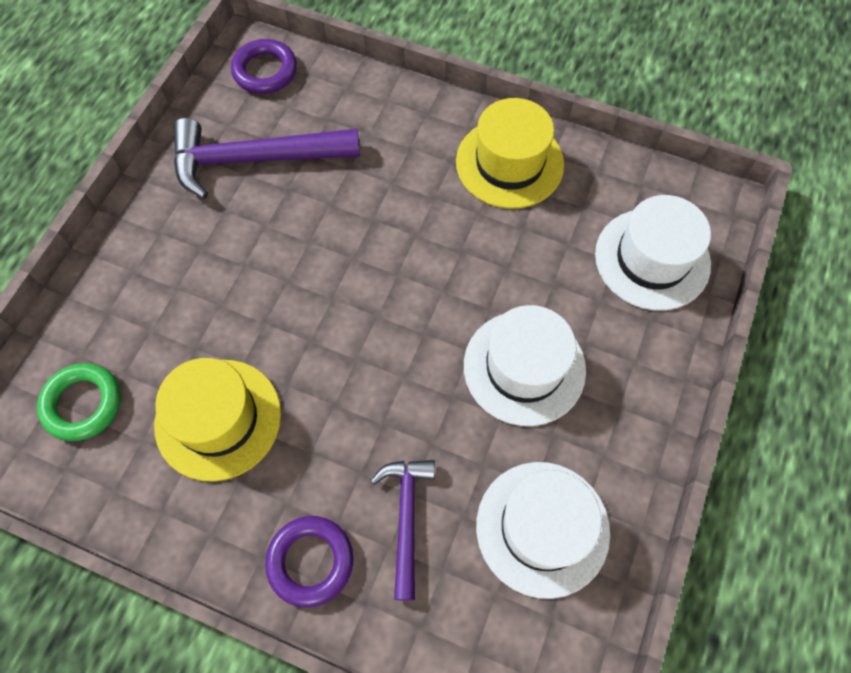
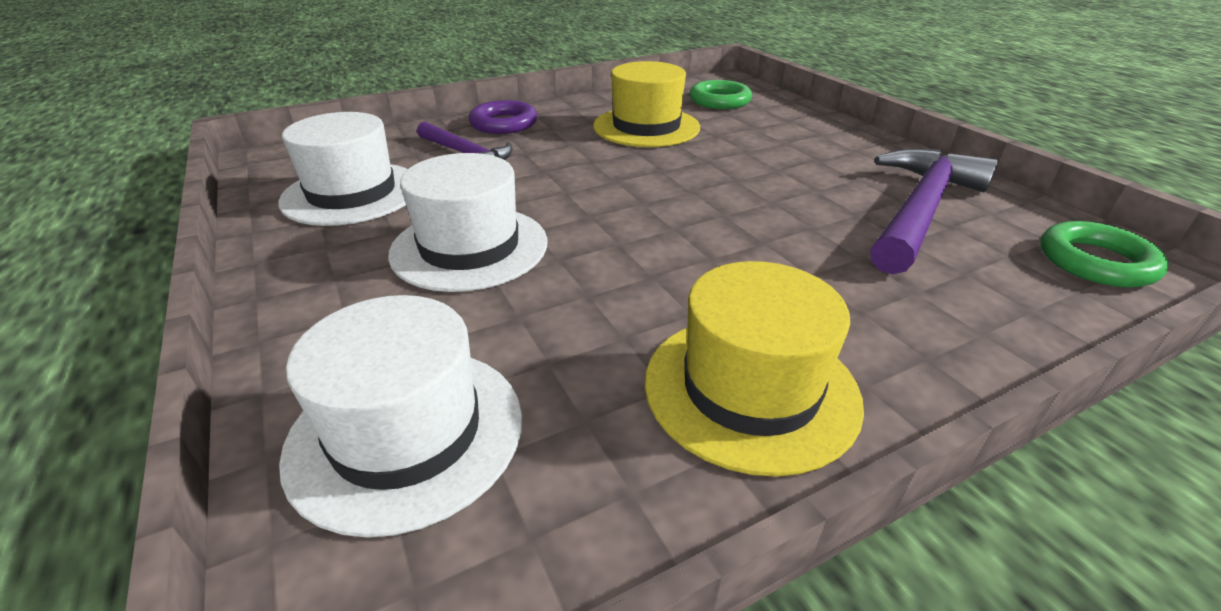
camera: 130 degrees right, 30 degrees down
(265, 71) = (1095, 262): purple ring -> green ring

